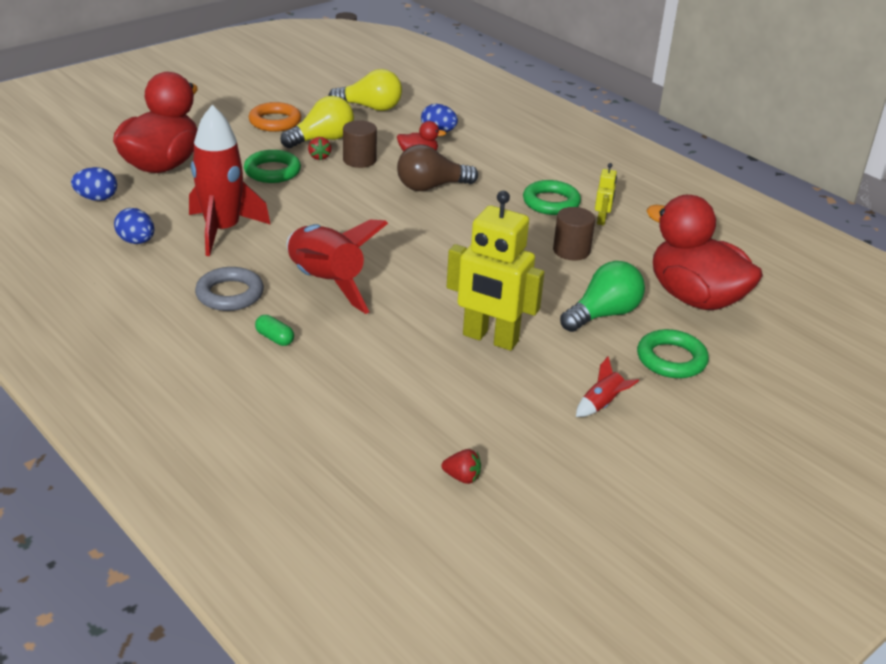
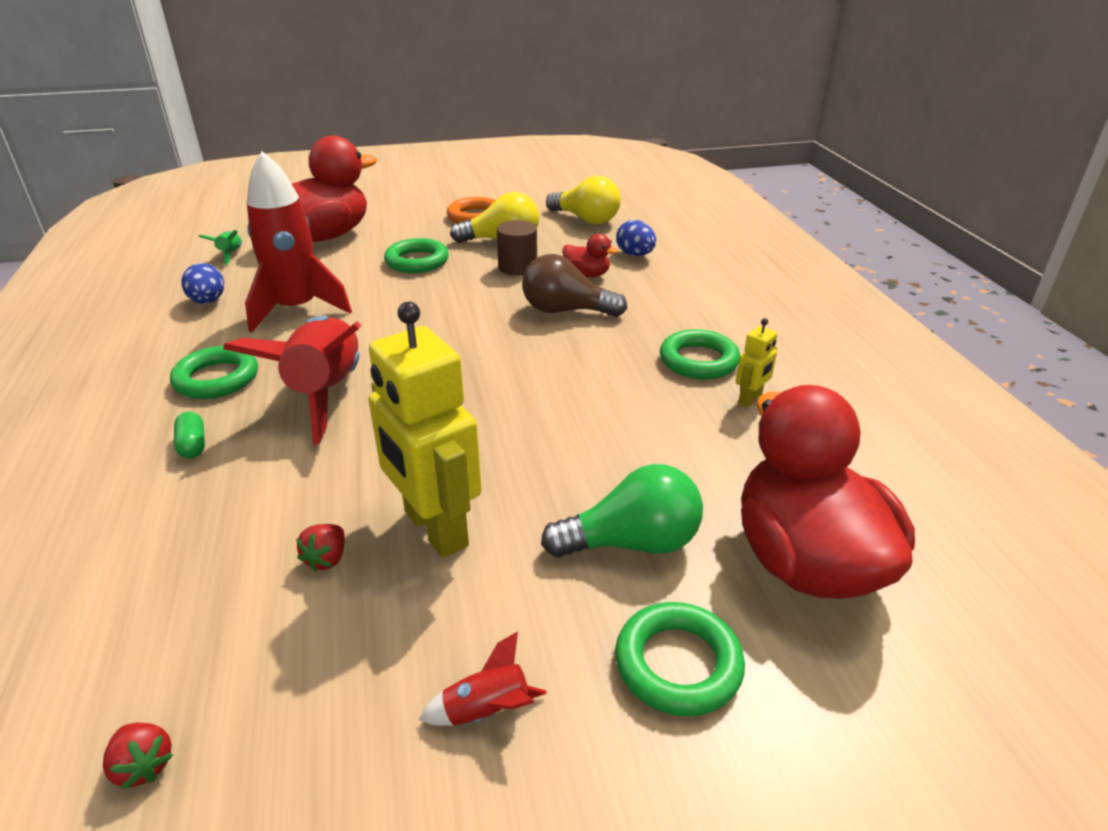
camera: 30 degrees right, 0 degrees up
(97, 198) = (230, 255): blue egg -> green rocket
(230, 294) = (217, 379): grey ring -> green ring
(319, 157) = (480, 256): red strawberry -> red strawberry (327, 559)
(571, 251) = (669, 431): brown cylinder -> none

